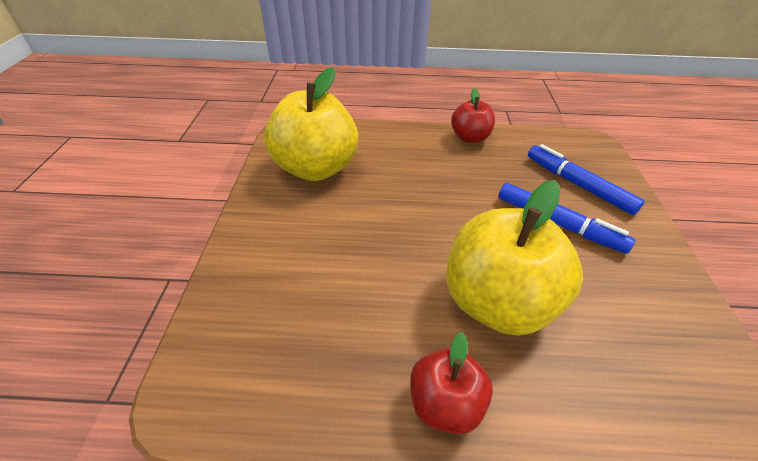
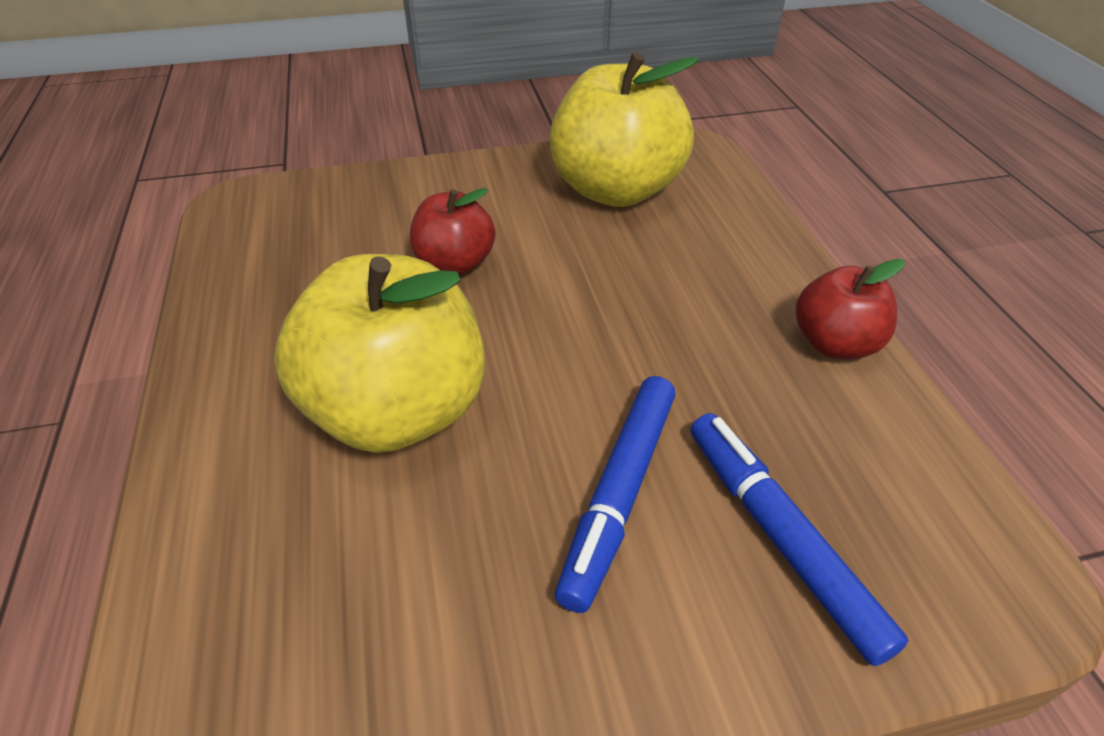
camera: 75 degrees right, 0 degrees up
(445, 403) = (232, 371): red apple -> red apple (455, 263)
(578, 184) = (780, 537): blue marker -> blue marker turned 60 degrees counterclockwise

